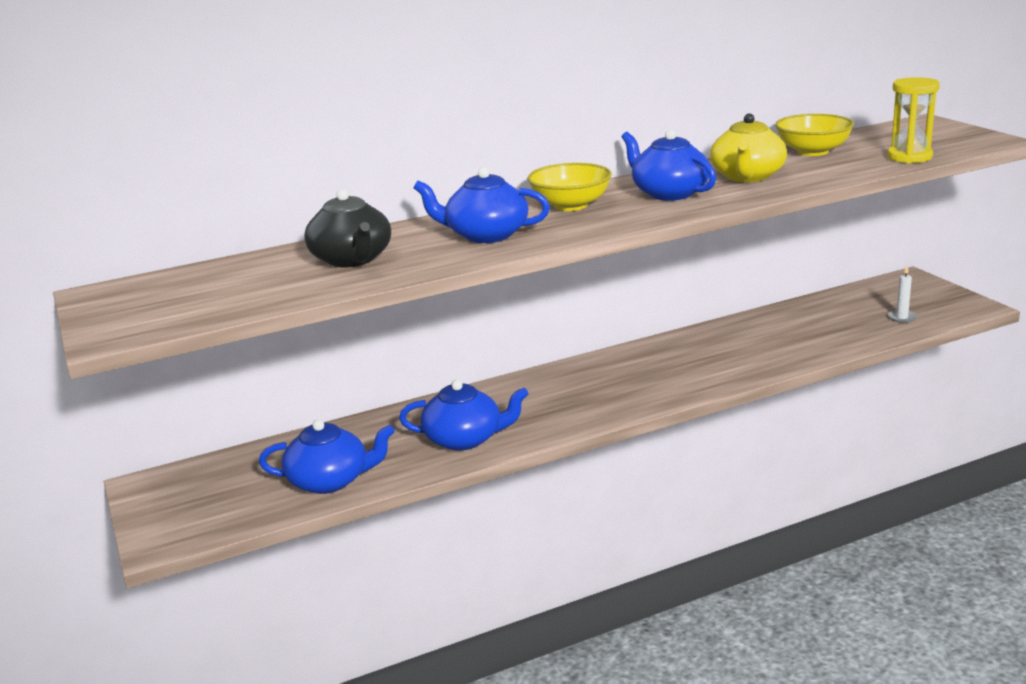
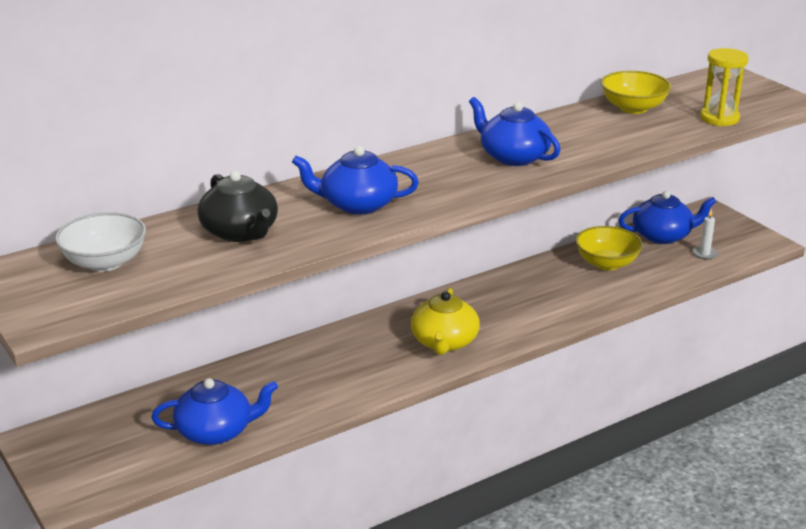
camera: 10 degrees left, 5 degrees up
(200, 286) = (105, 262): none -> white bowl
(464, 439) = (331, 385): blue teapot -> blue teapot (663, 236)
(570, 205) = (426, 170): yellow bowl -> yellow bowl (606, 263)
(747, 176) = (580, 138): yellow teapot -> yellow teapot (444, 342)

